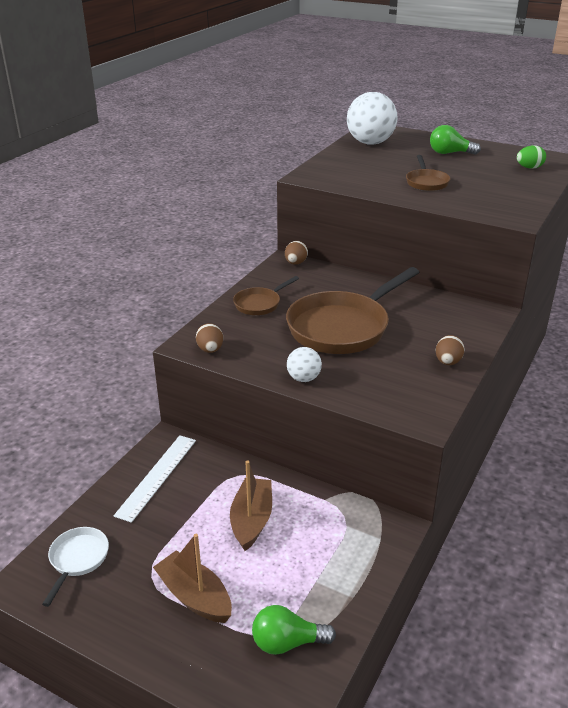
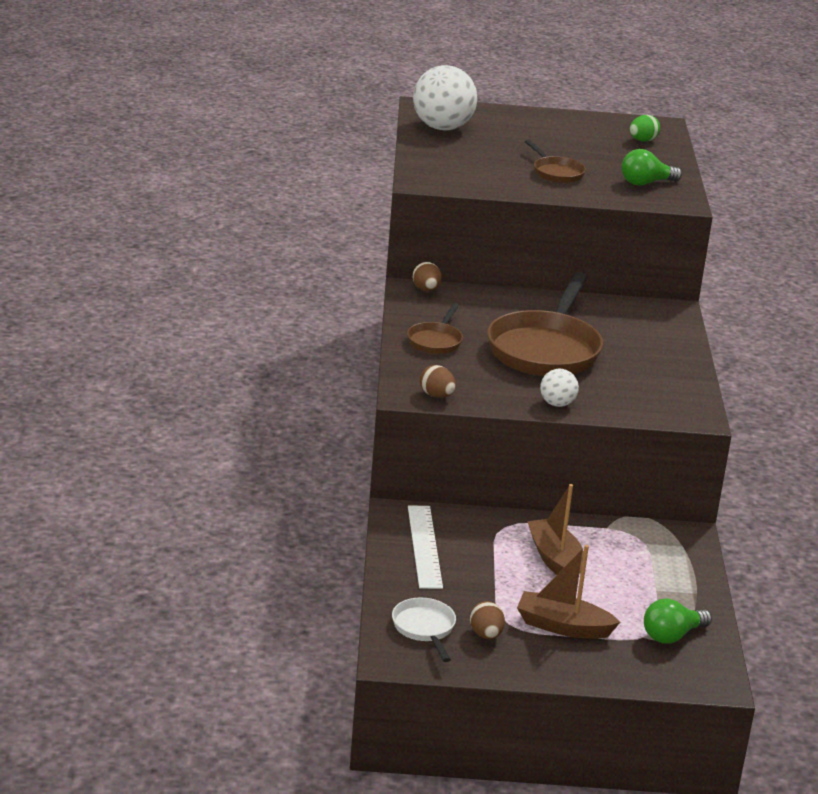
camera: 30 degrees left, 5 degrees down
(448, 362) = (674, 364): brown egg -> brown egg (486, 635)
(449, 153) = (544, 131): green light bulb -> green light bulb (646, 183)

